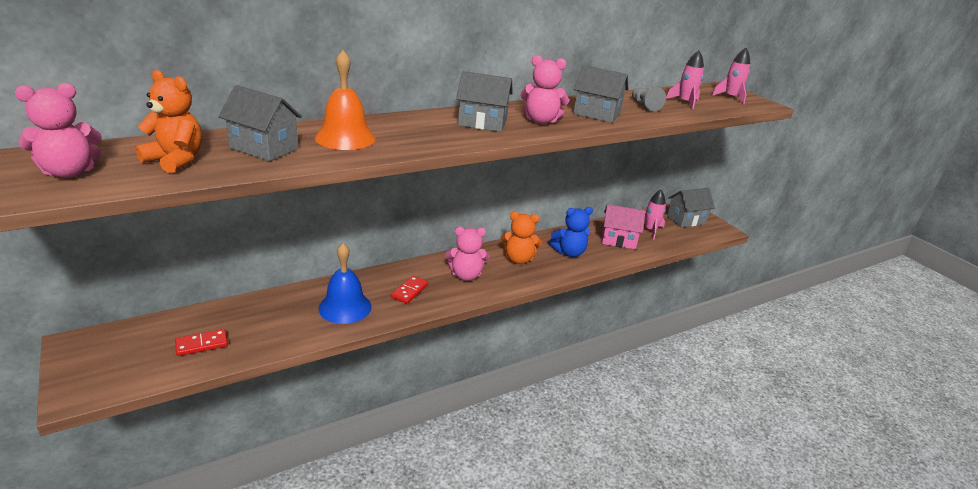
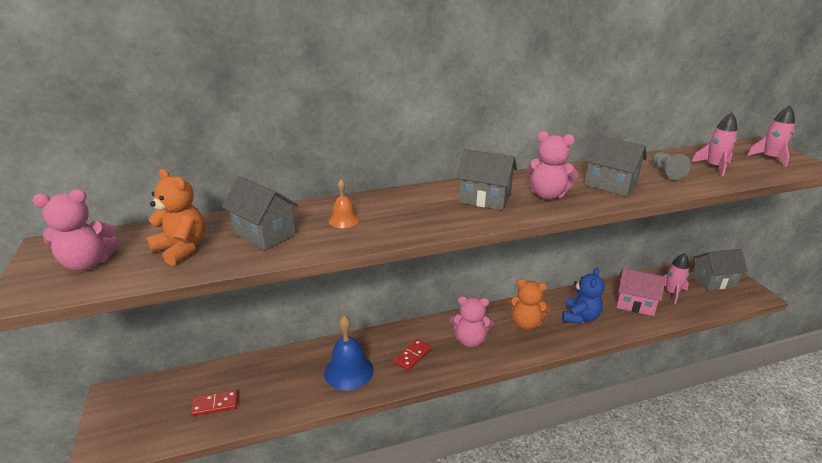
camera: 15 degrees right, 0 degrees up
(345, 138) = (344, 220): orange bell -> orange bell, size x0.53
(569, 252) = (580, 317): blue teddy bear -> blue teddy bear turned 60 degrees counterclockwise

